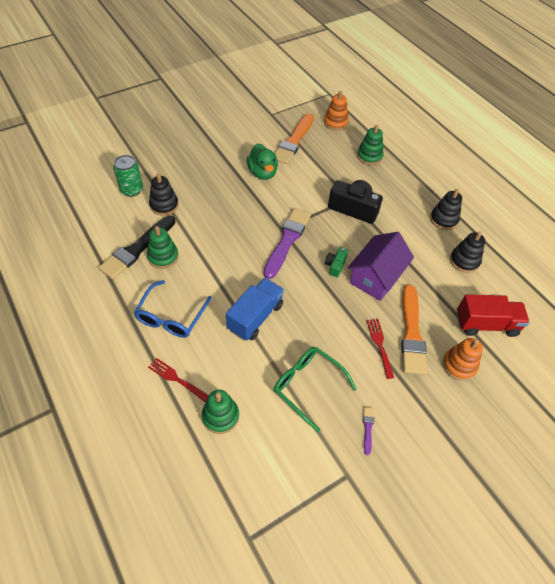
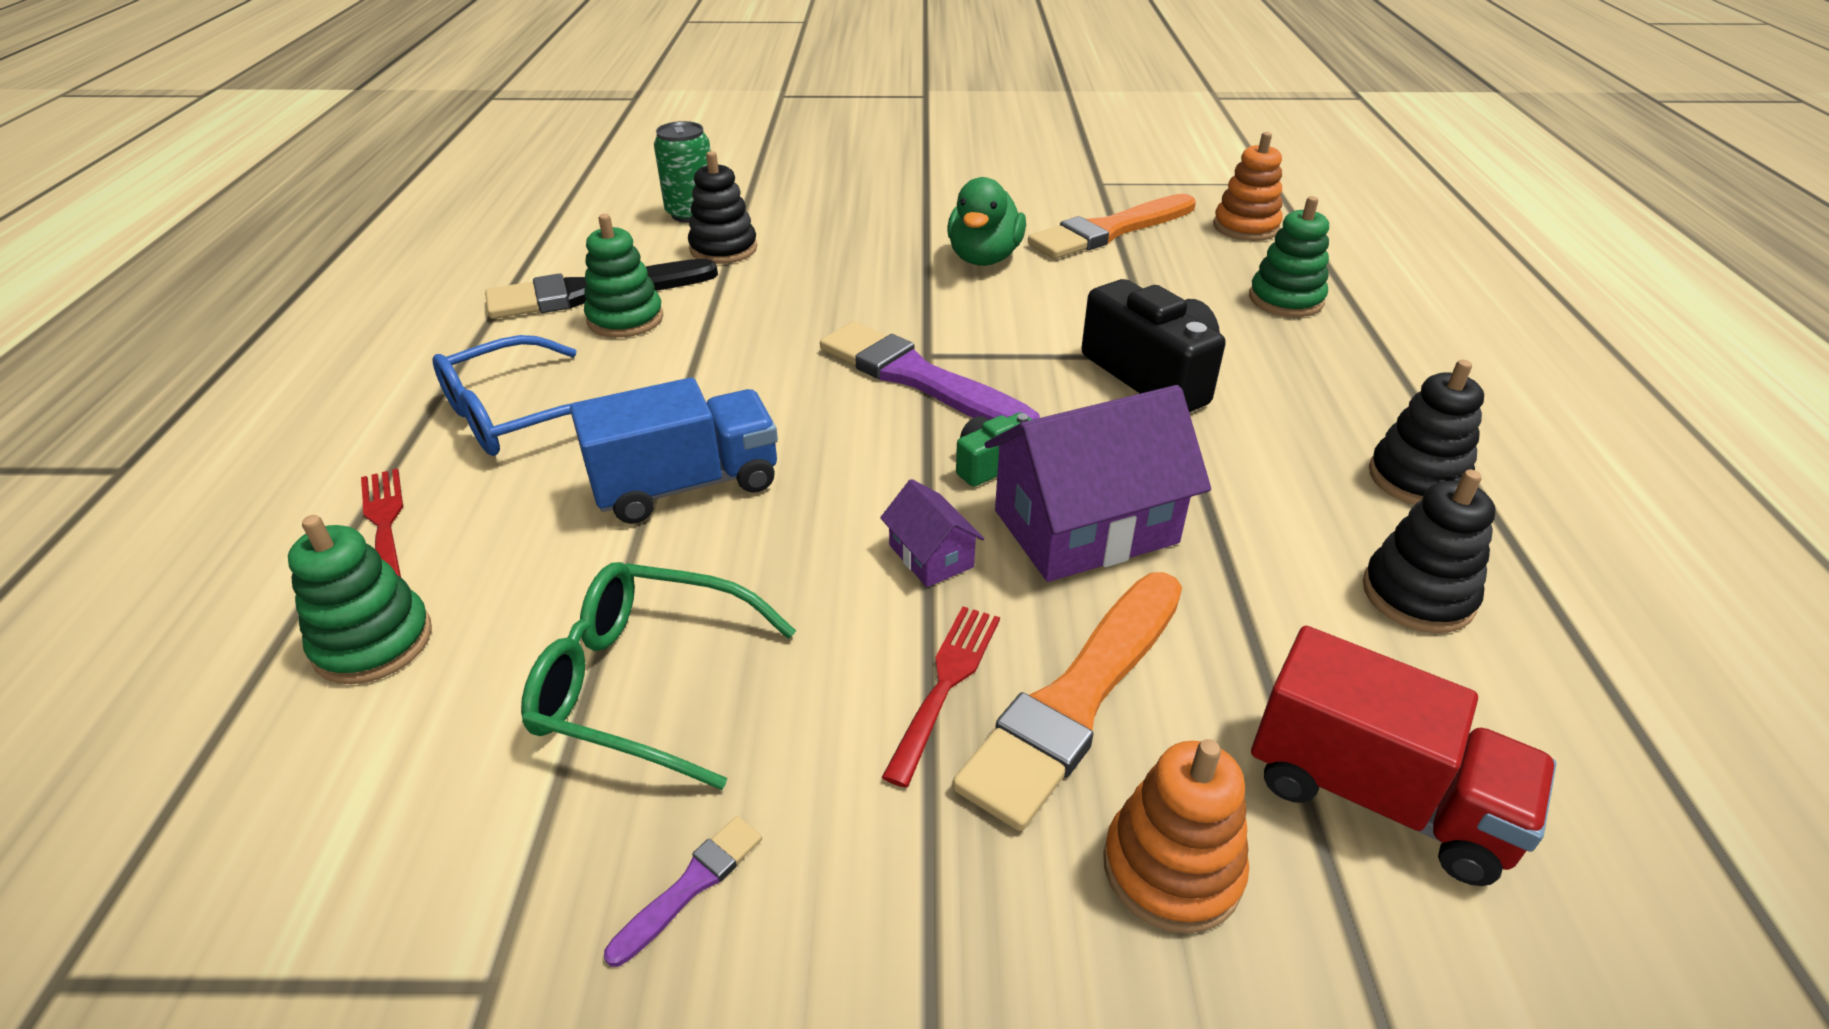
camera: 35 degrees right, 15 degrees down
(287, 240) = (918, 378): purple brush -> purple brush turned 105 degrees counterclockwise
(308, 386) = (645, 684): green glasses -> green glasses turned 60 degrees counterclockwise
(345, 307) = (931, 556): none -> purple house

